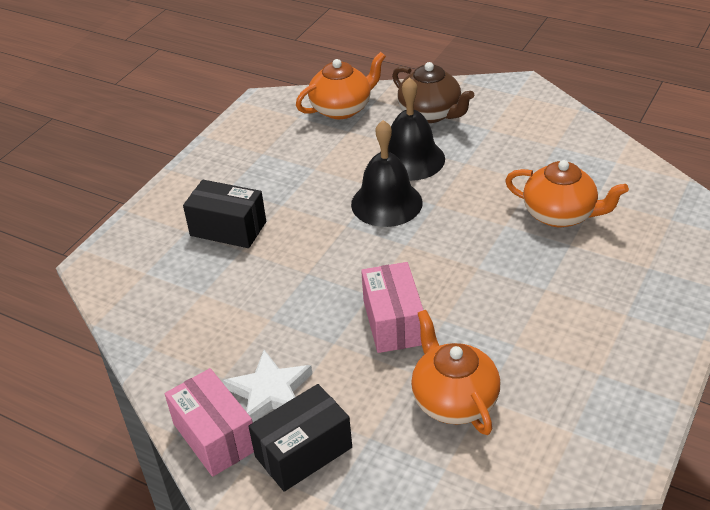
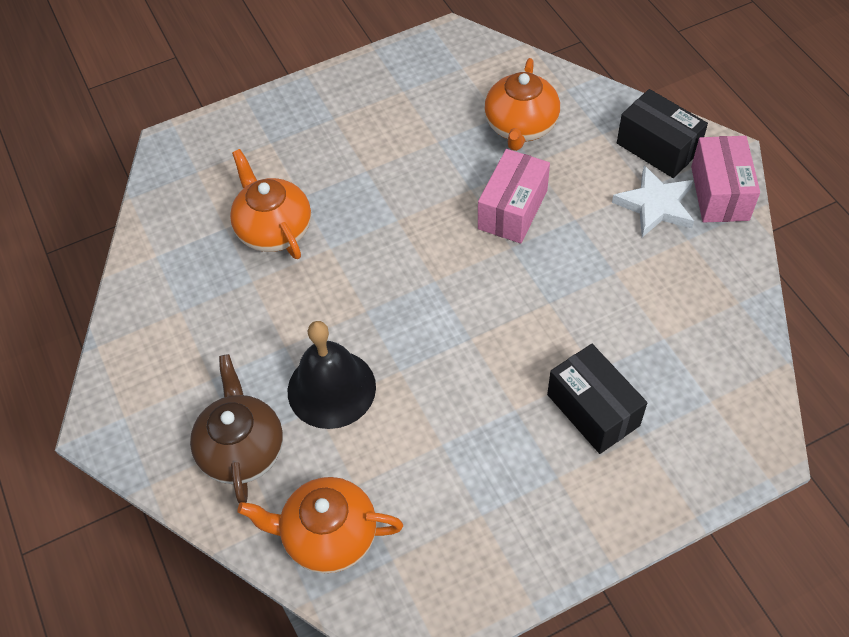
camera: 145 degrees left, 15 degrees up
(303, 452) = (657, 148): black box -> black box turned 45 degrees clockwise
(386, 203) = (409, 342): black bell -> none

